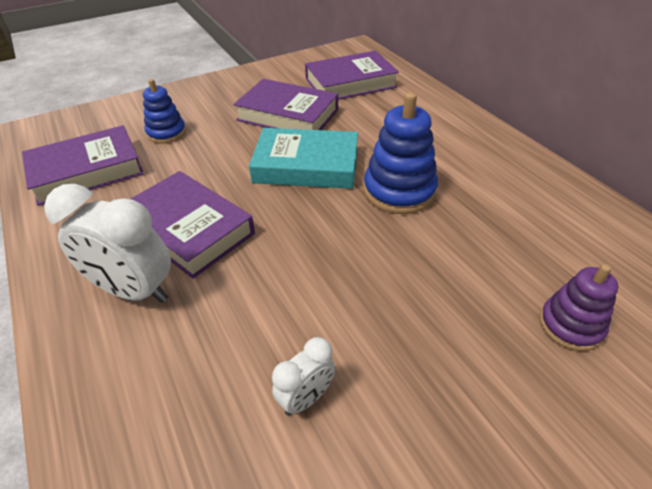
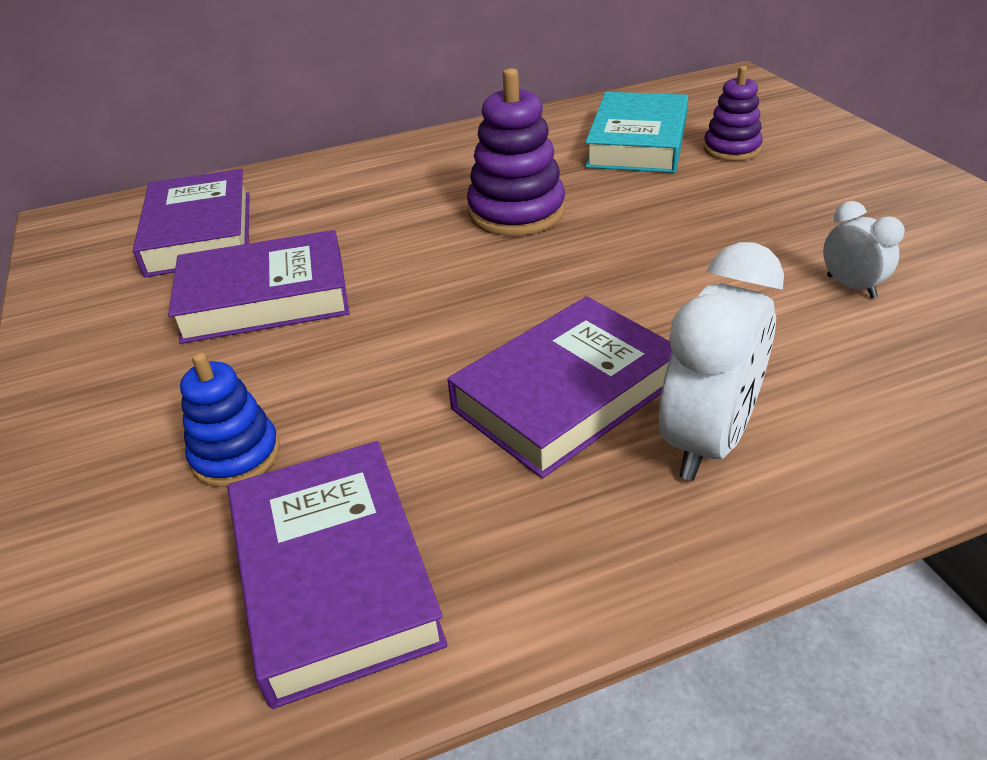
camera: 80 degrees left, 5 degrees down
(287, 115) = (265, 298): purple book -> purple book turned 45 degrees clockwise
(306, 165) = (431, 281): turquoise book -> turquoise book (637, 143)
(399, 191) = (516, 212): blue stacking toy -> purple stacking toy

